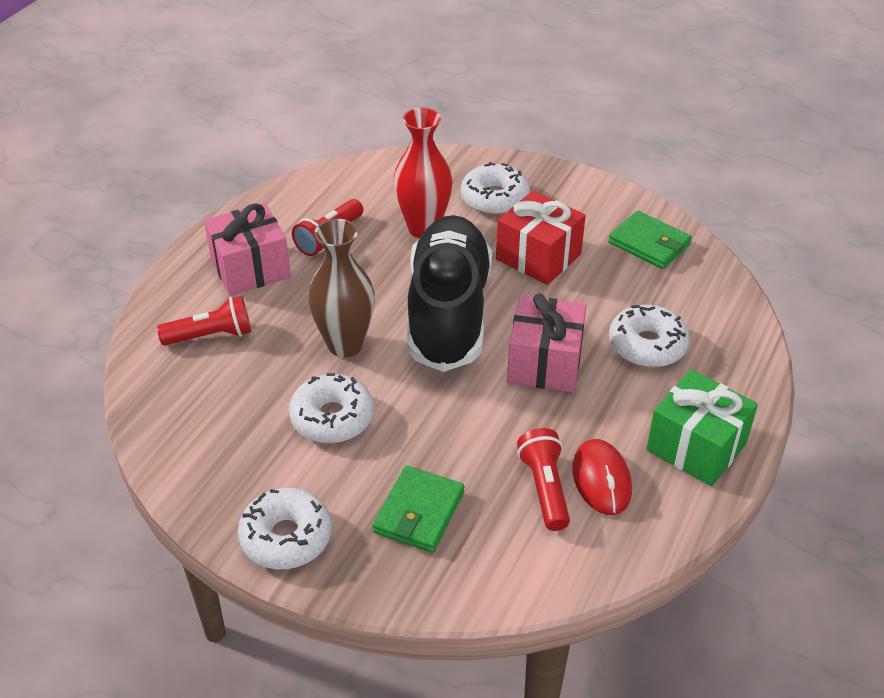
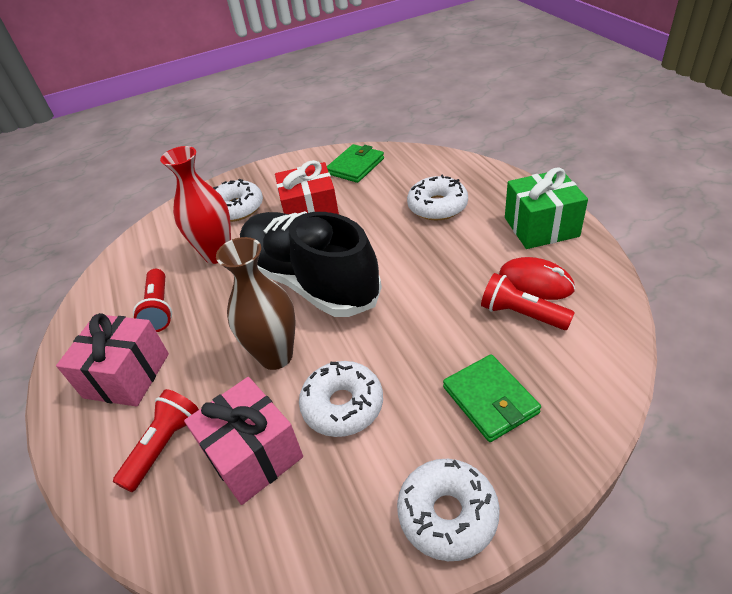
camera: 45 degrees left, 0 degrees up
(545, 363) = (406, 257): pink gift -> pink gift (253, 454)
(649, 243) = (355, 166): green wallet -> green wallet turned 45 degrees counterclockwise

